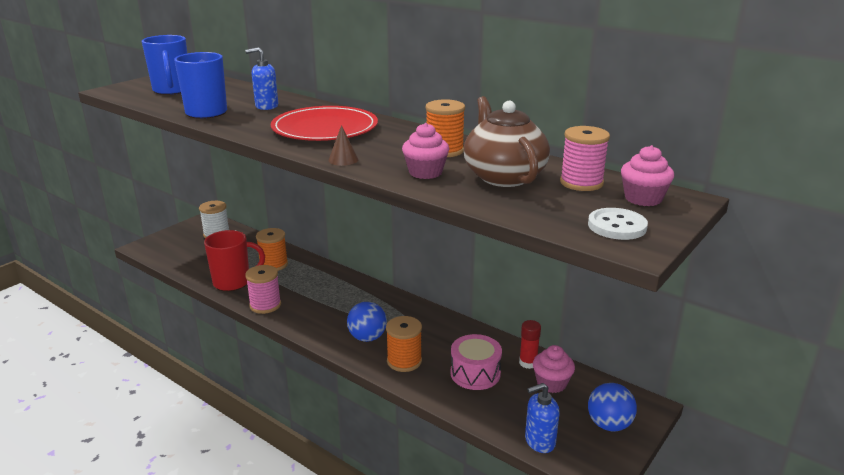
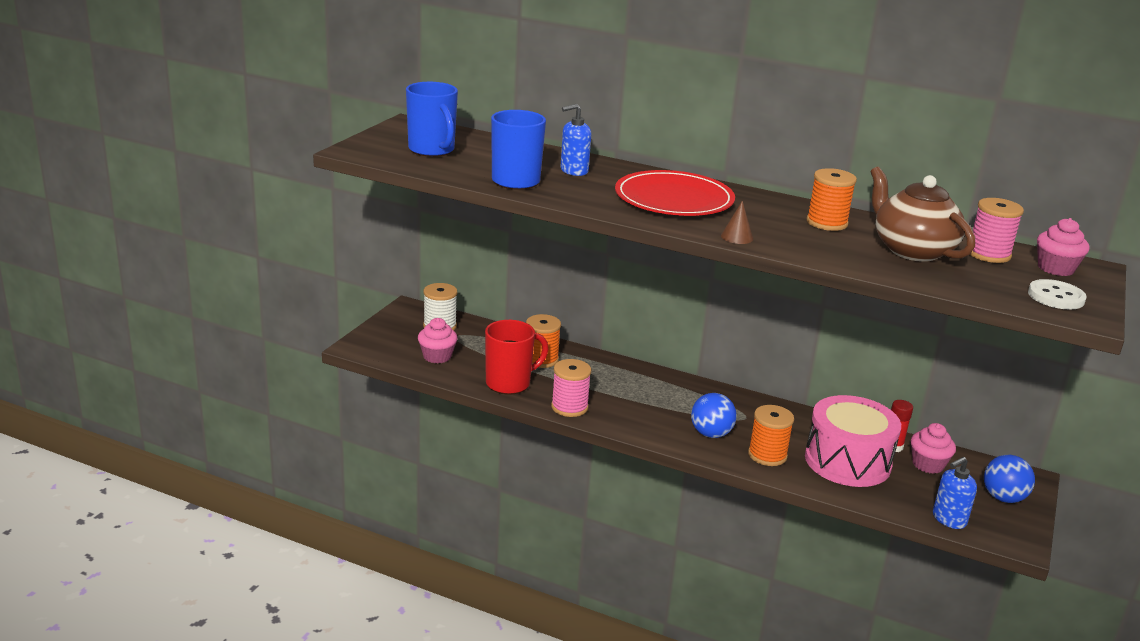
camera: 15 degrees left, 0 degrees up
(425, 172) = (834, 249): pink cupcake -> pink cupcake (437, 356)
(475, 373) = (847, 461): pink drum -> pink drum, size x1.57

